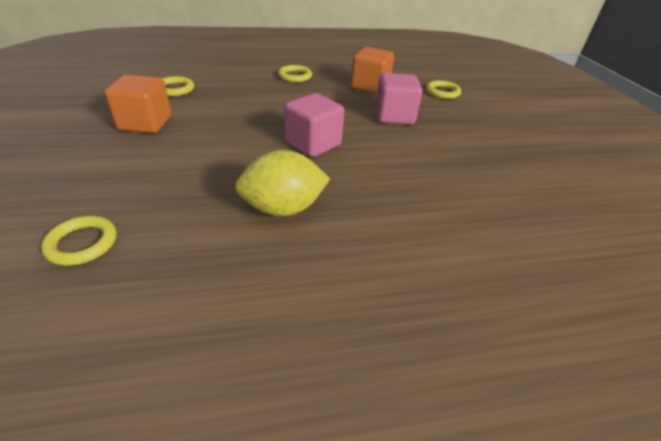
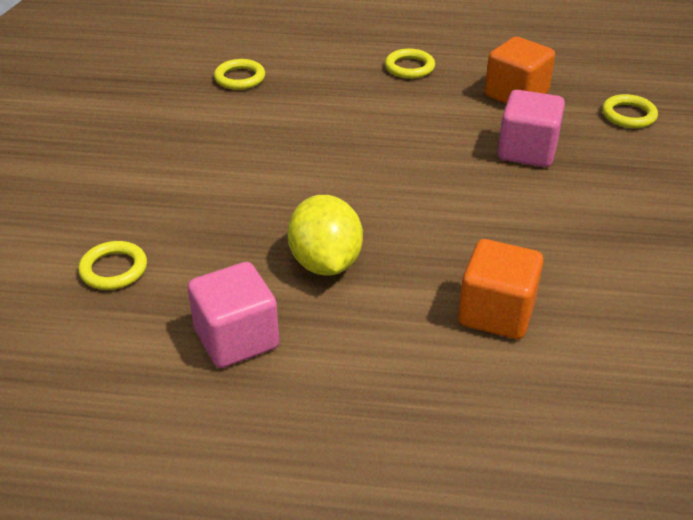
camera: 20 degrees right, 0 degrees up
(145, 123) = (195, 129): orange cube -> orange cube (496, 313)
(283, 208) = (325, 263): yellow lemon -> yellow lemon turned 75 degrees clockwise
(313, 144) = (393, 182): pink cube -> pink cube (236, 338)

